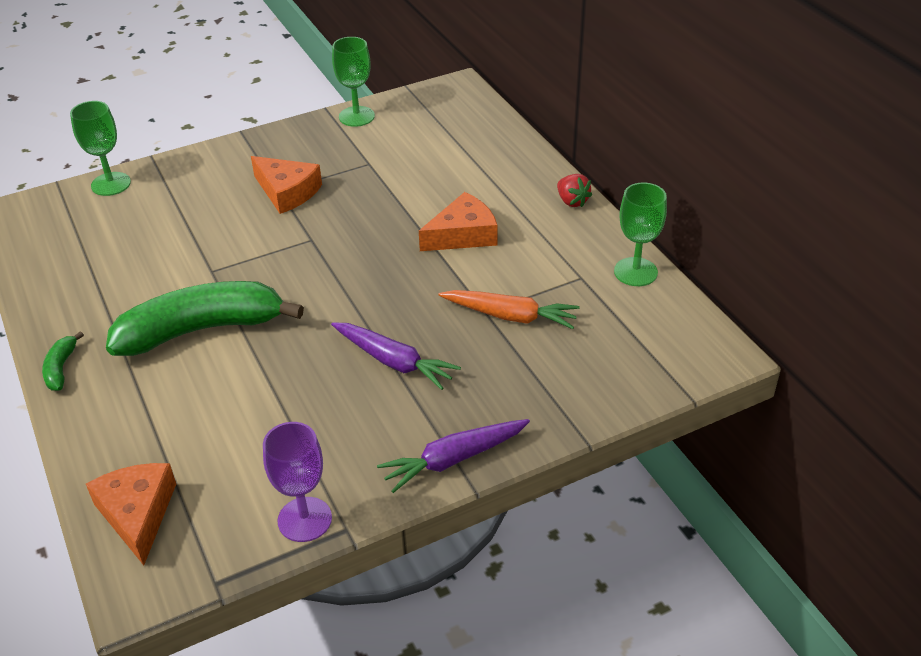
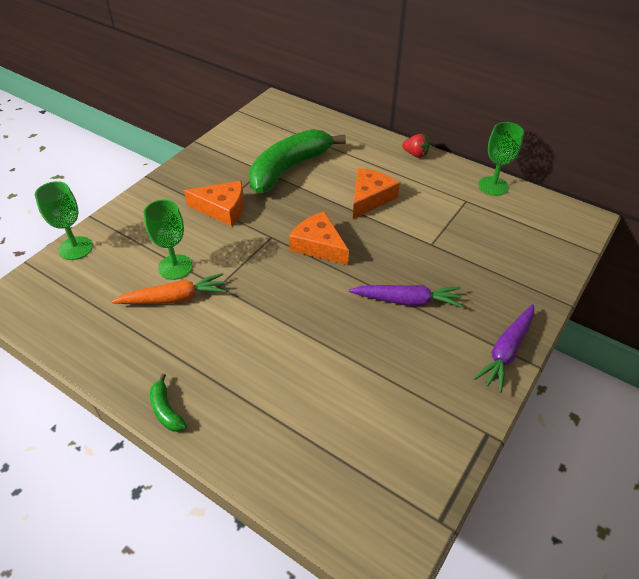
camera: 30 degrees left, 5 degrees up
(138, 514) = (335, 497): orange cheese -> orange cheese (319, 245)
(202, 330) = (252, 333): green banana -> green banana (289, 168)
(304, 519) = (455, 440): purple goblet -> none
(356, 116) = (223, 141): green goblet -> green goblet (175, 267)
(510, 316) = (449, 241): orange carrot -> orange carrot (174, 298)

